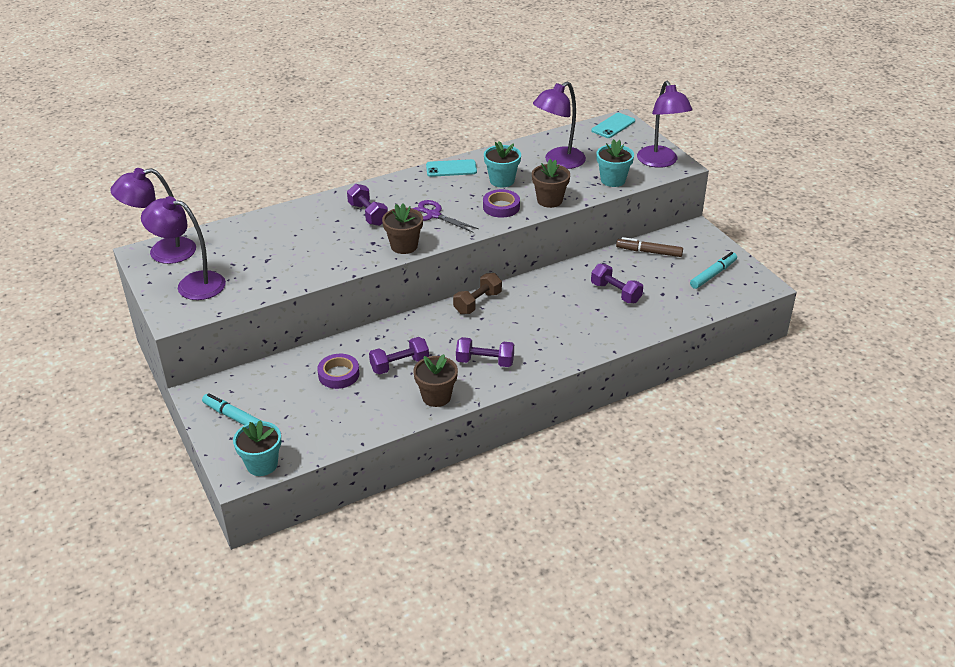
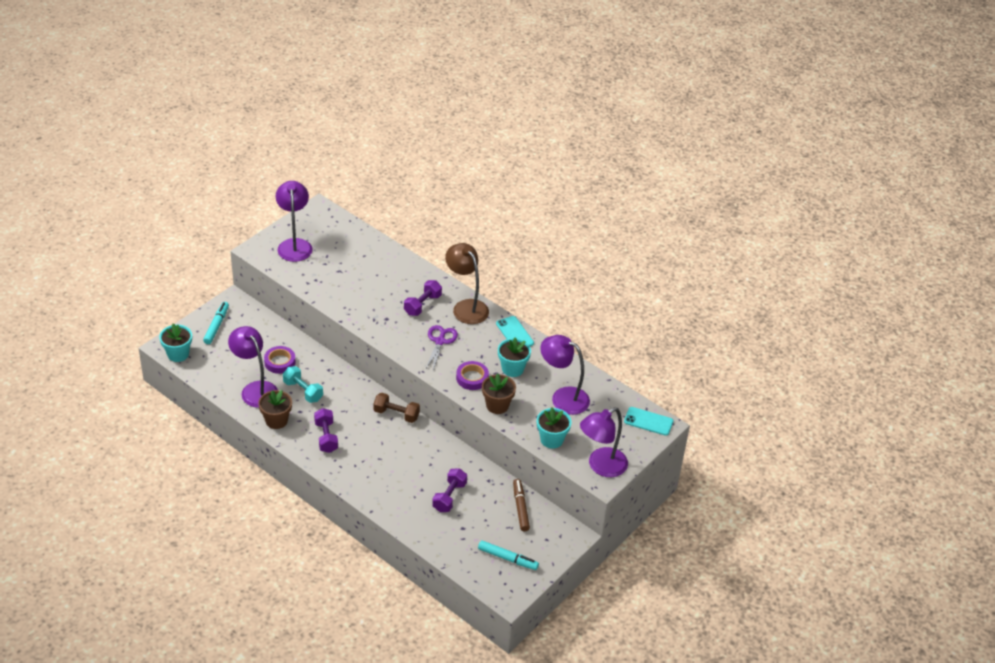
camera: 65 degrees right, 5 degrees up
(162, 252) = (324, 217): purple lamp -> purple lamp (255, 389)
(391, 188) = (466, 307): none -> brown lamp
(399, 365) = (303, 391): purple dumbbell -> turquoise dumbbell
(404, 246) = (390, 337): brown flower pot -> none

